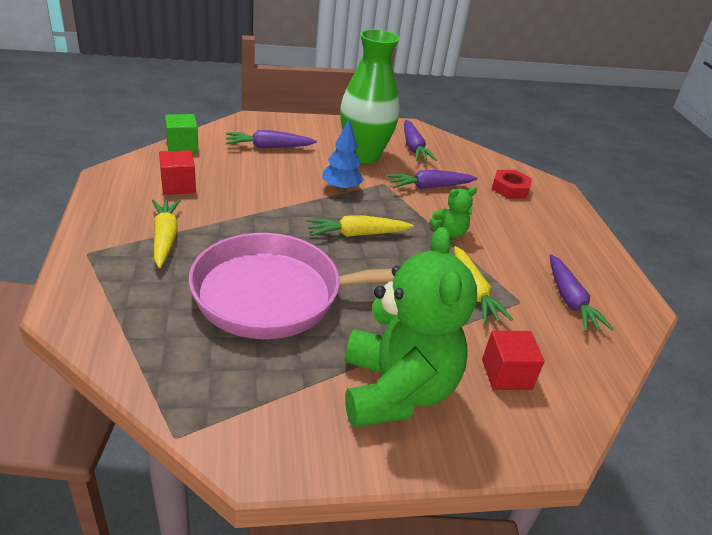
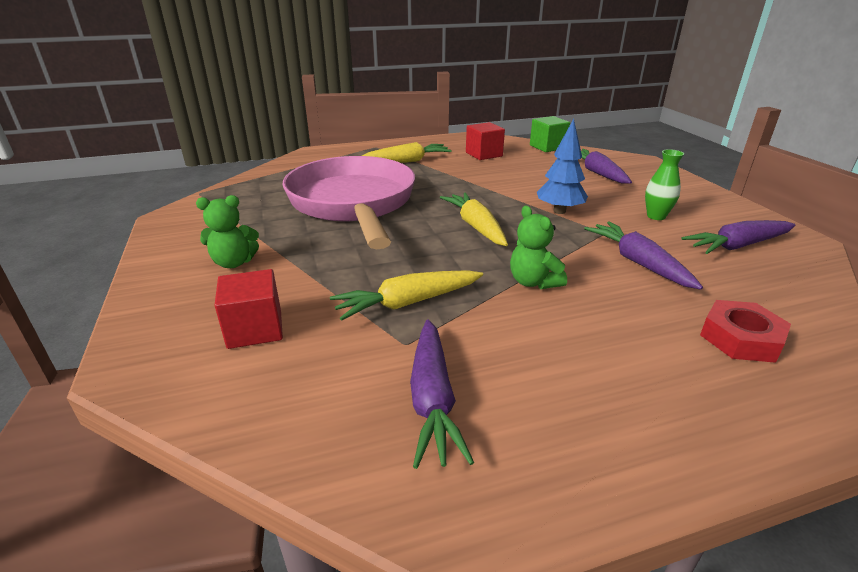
camera: 85 degrees right, 5 degrees down
(363, 155) = (656, 216): green vase -> green vase, size x0.41
(396, 390) = (234, 263): green teddy bear -> green teddy bear, size x0.43
(570, 300) = (432, 399): purple carrot -> purple carrot turned 75 degrees counterclockwise

